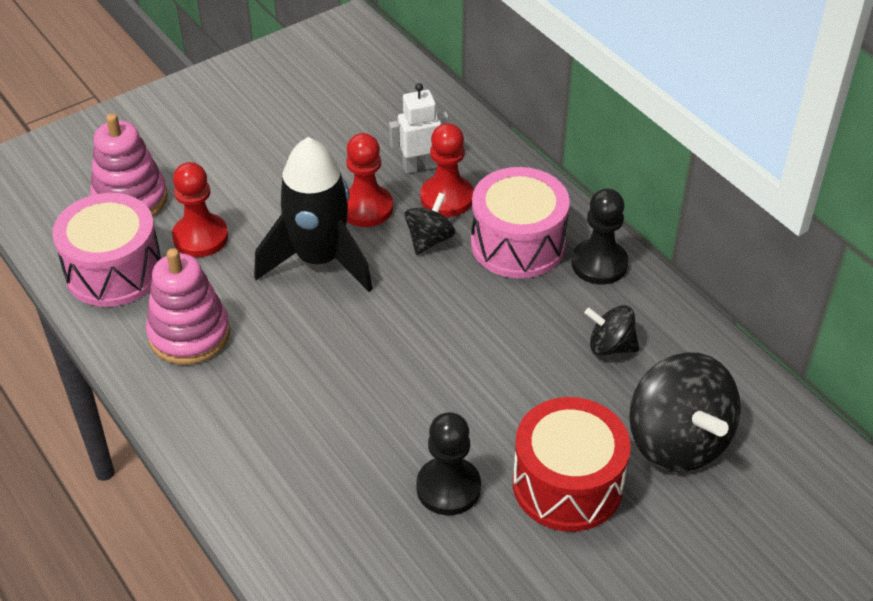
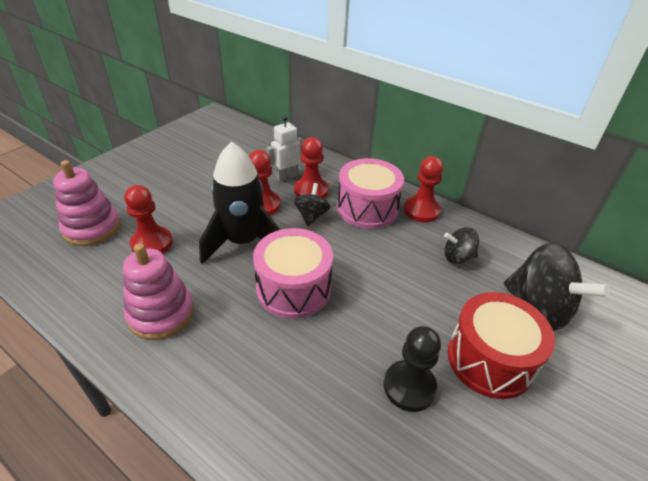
camera: 20 degrees left, 5 degrees down
(114, 271) = (88, 279): pink drum -> pink drum (293, 288)
(599, 264) = (421, 211): black pawn -> red pawn

